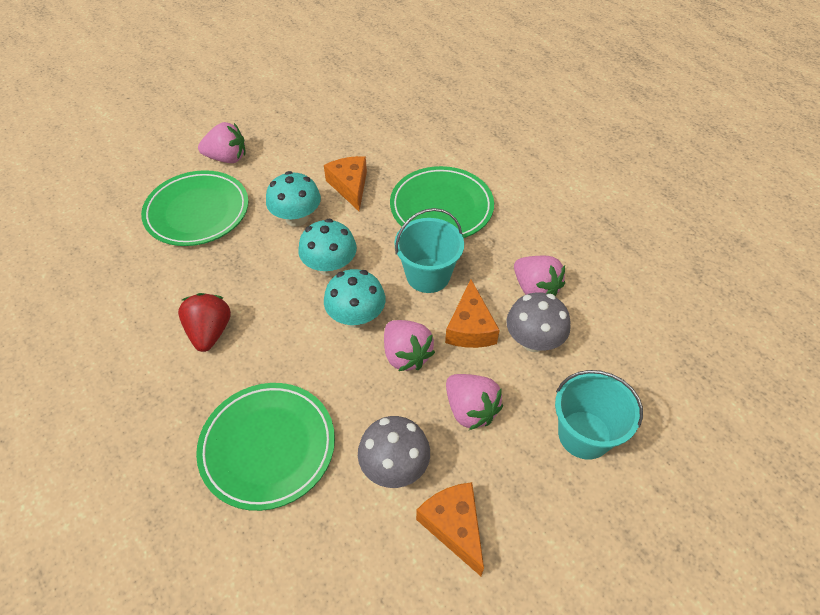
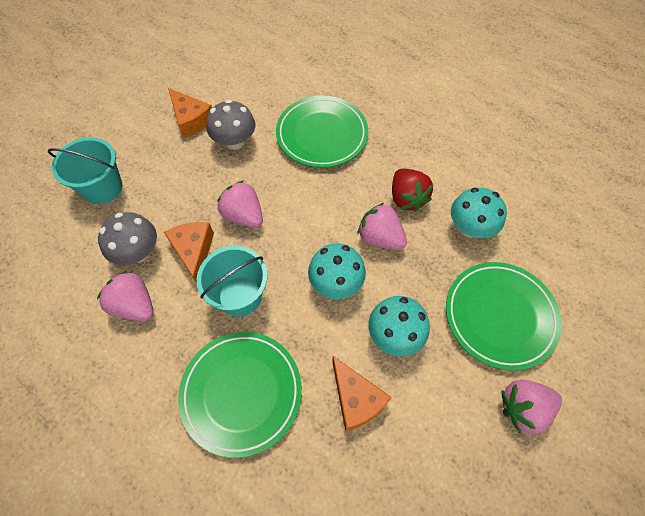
camera: 165 degrees right, 10 degrees up
(356, 317) = (294, 238): turquoise mushroom -> turquoise mushroom (470, 227)
(470, 410) = (187, 186): pink strawberry -> pink strawberry (380, 238)

